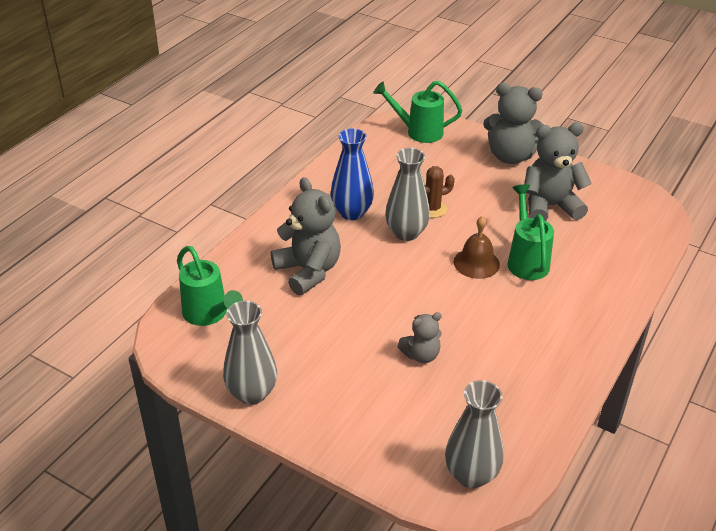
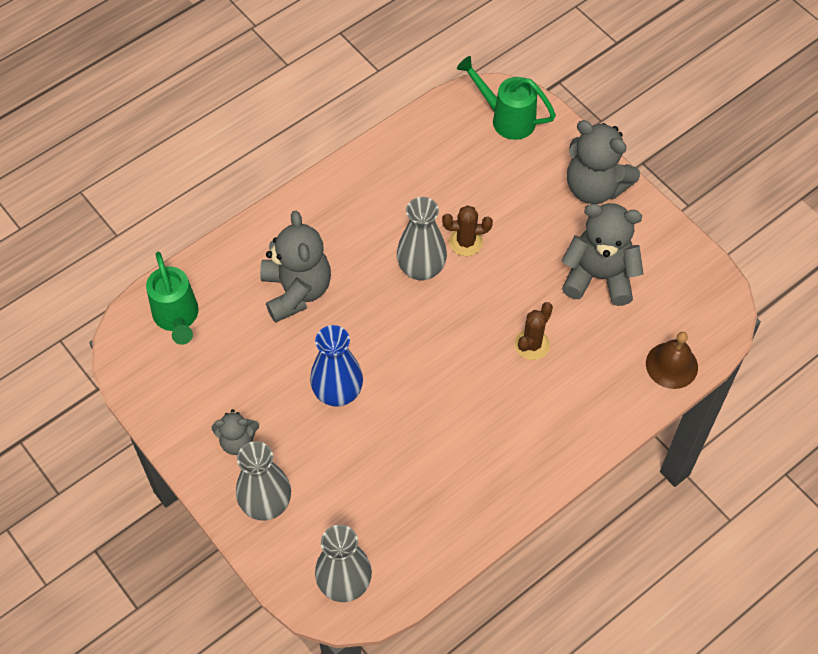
camera: 20 degrees right, 20 degrees up
(252, 393) = (182, 426): grey vase -> grey vase (266, 503)
(352, 212) = (376, 222): blue vase -> blue vase (337, 392)
(421, 355) = (362, 433): grey teddy bear -> grey teddy bear (237, 441)
(476, 263) = (476, 332): brown bell -> brown bell (671, 365)
(526, 260) = (532, 344): green watering can -> brown cactus

